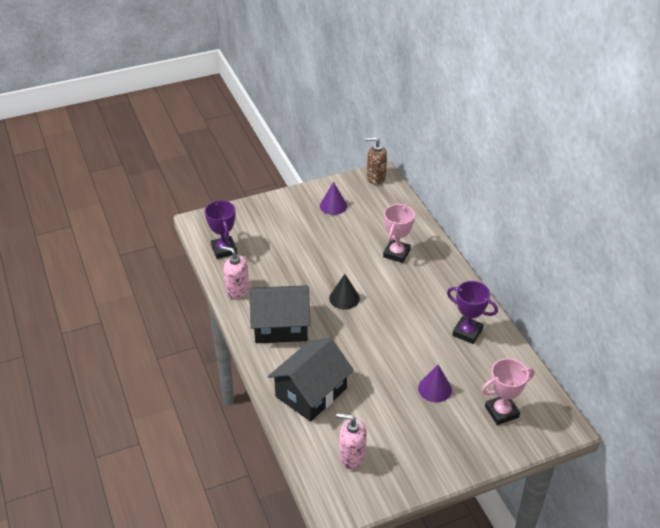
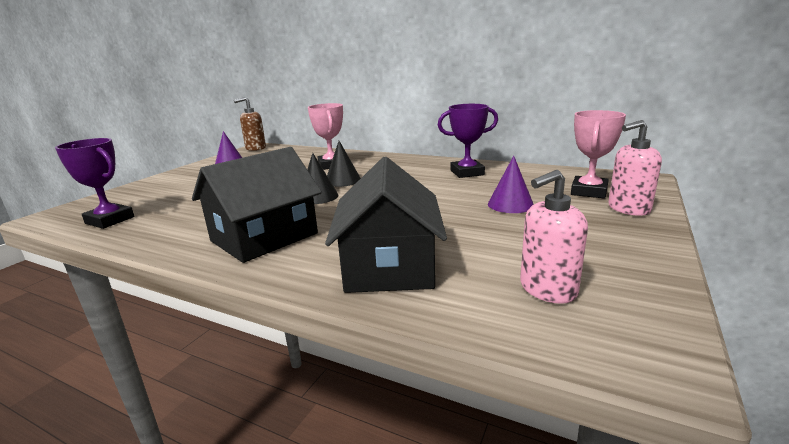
camera: 40 degrees left, 20 degrees down
(237, 290) = (162, 237): pink soap dispenser -> pink soap dispenser (628, 209)
(379, 285) = (343, 180): none -> black cone

